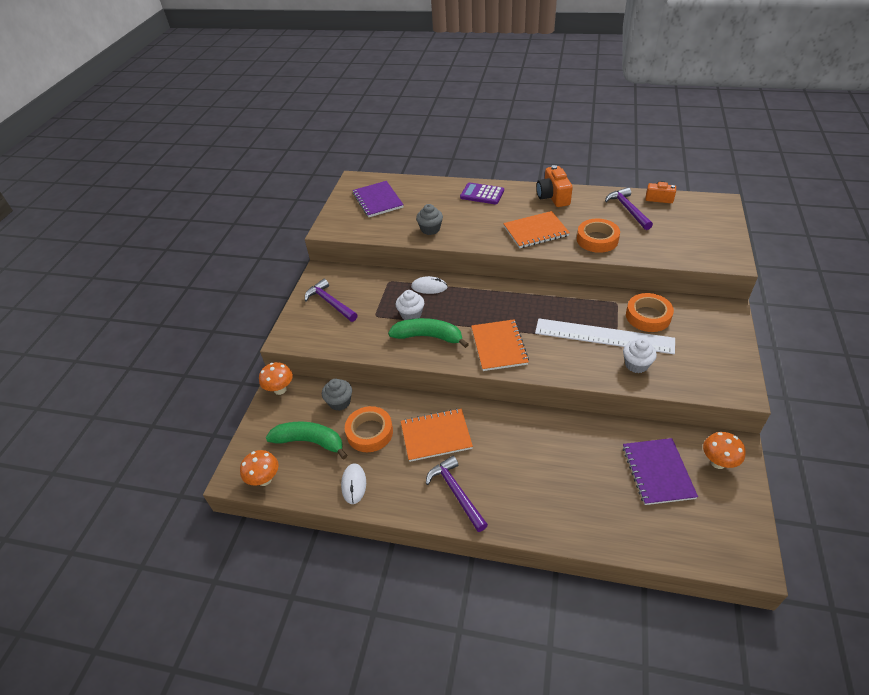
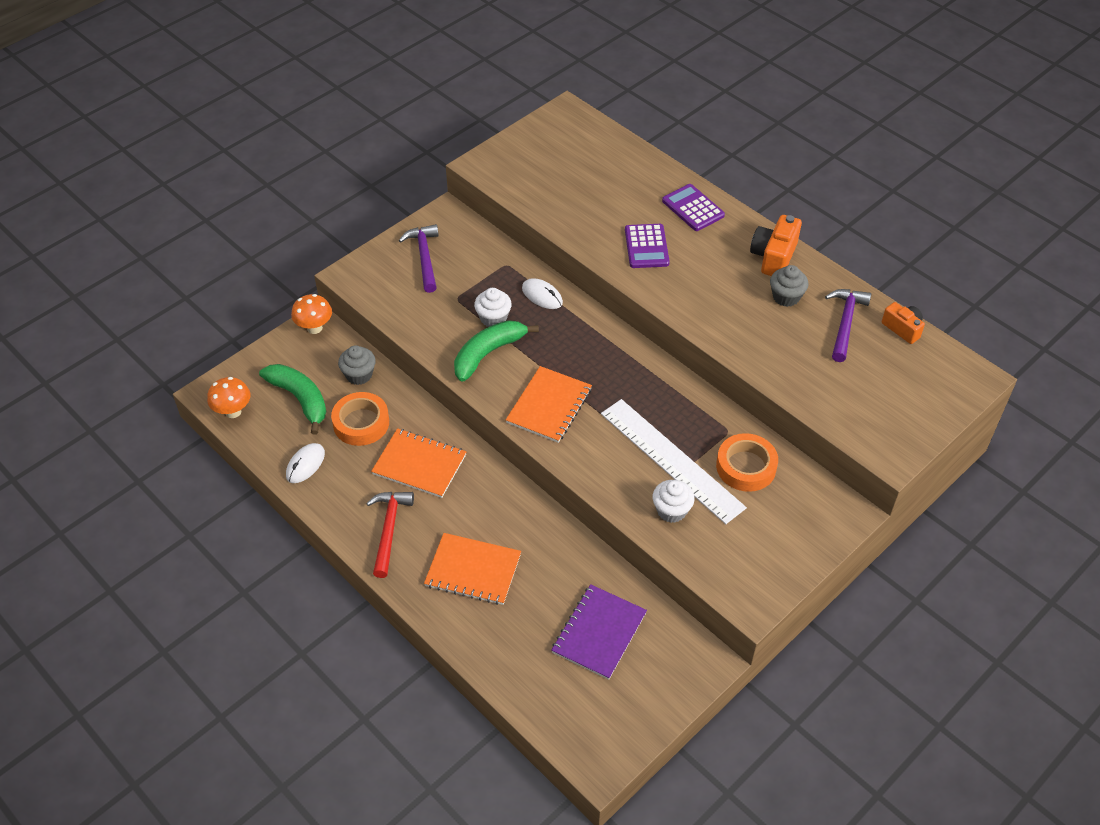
camera: 30 degrees right, 5 degrees up
(377, 200) = (566, 154): purple notebook -> none
(428, 337) = (488, 353): green banana -> green banana turned 90 degrees counterclockwise
(430, 229) = (588, 225): grey cupcake -> grey cupcake (786, 297)
(456, 492) = (389, 529): purple hammer -> red hammer
(477, 224) = (646, 247): none -> purple calculator
(535, 231) = (703, 292): orange notebook -> orange notebook (473, 570)
(597, 239) = (763, 341): orange tape -> none
(718, 462) = (671, 663): orange mushroom -> none

